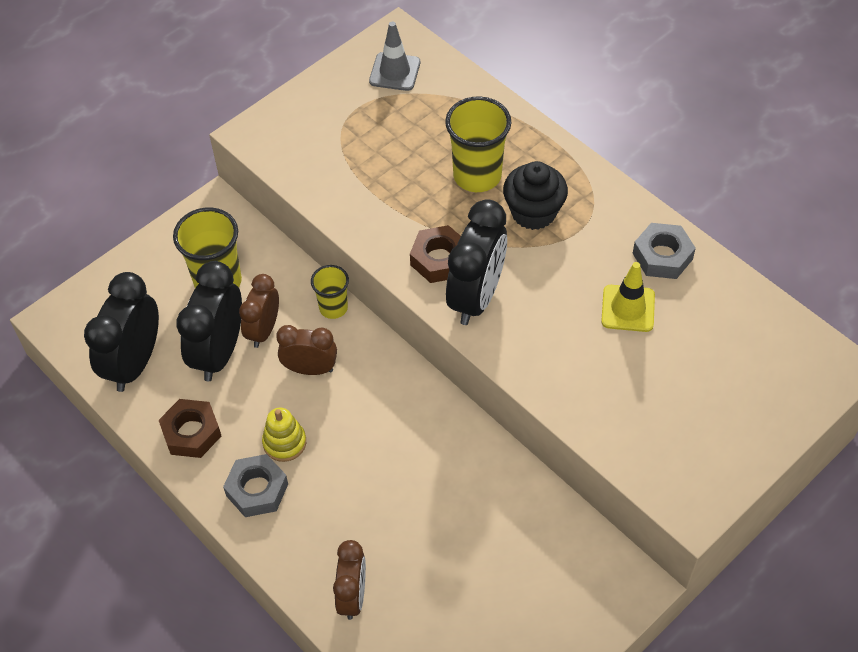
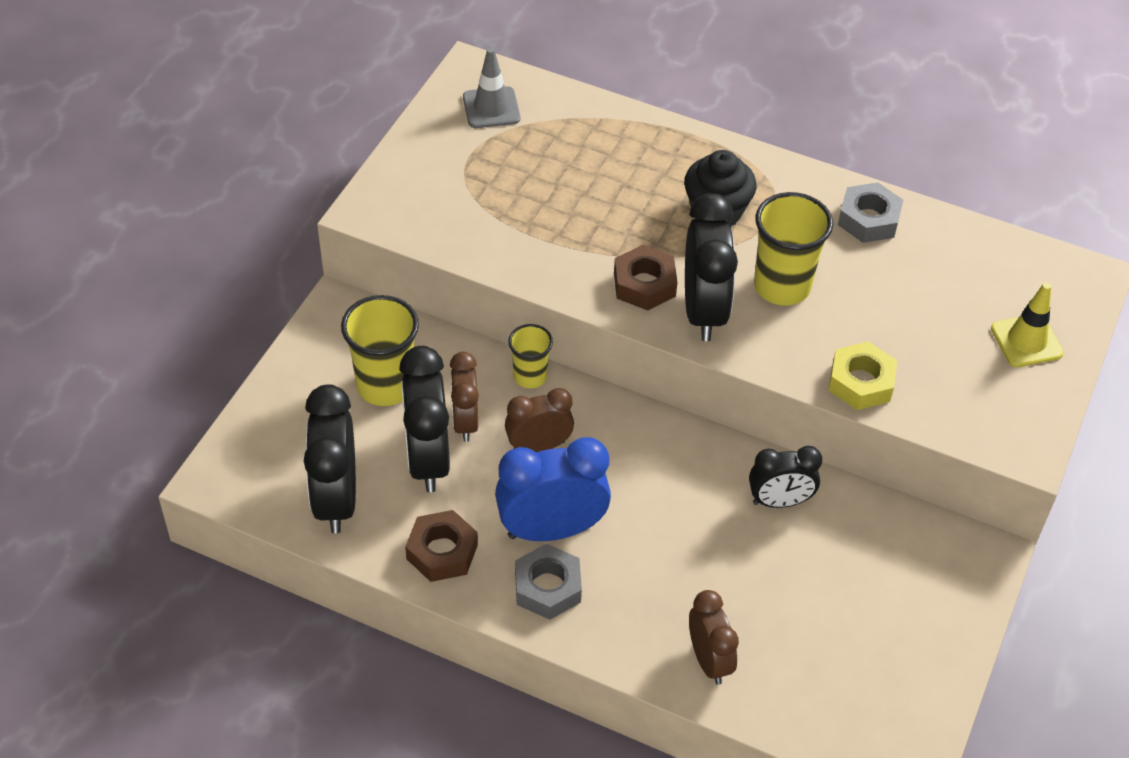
camera: 25 degrees left, 5 degrees down
(284, 442) = (551, 530): yellow stacking toy -> blue clock
(477, 175) = (638, 190): yellow cup -> yellow cup (782, 286)
(481, 479) = (779, 501): none -> black clock
(577, 401) = (861, 382): none -> yellow nut
(628, 308) = (862, 279): yellow traffic cone -> yellow traffic cone (1026, 341)

